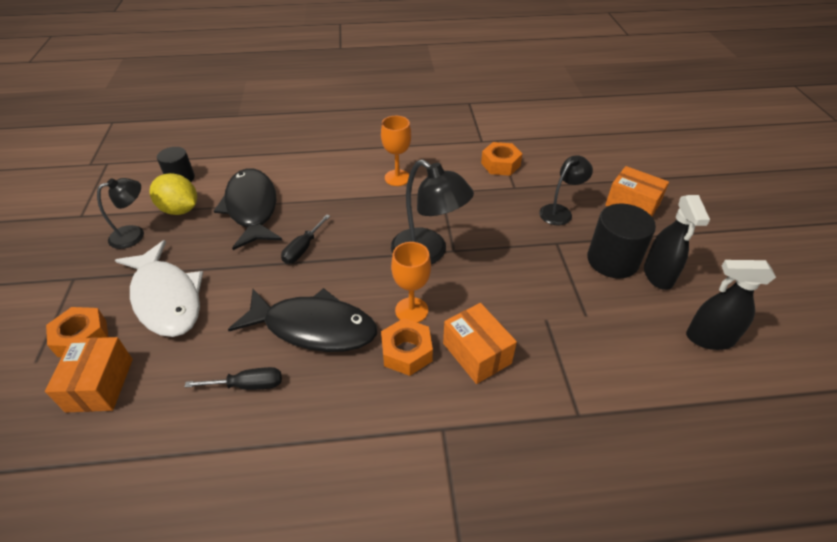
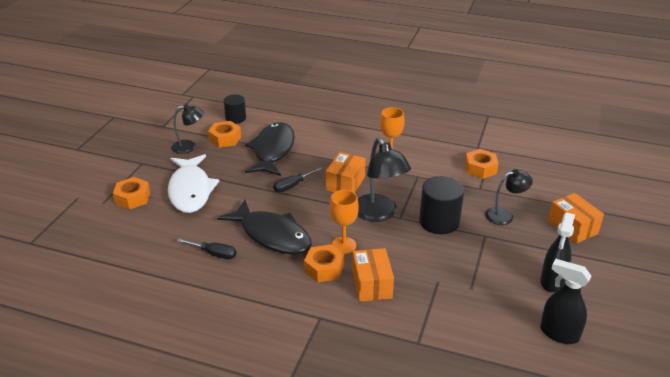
camera: 25 degrees right, 10 degrees down
(100, 384) = (131, 226): orange box -> orange box (345, 183)
(180, 209) = (225, 139): yellow lemon -> orange nut
(612, 260) = (522, 260): black cylinder -> black cylinder (439, 221)

